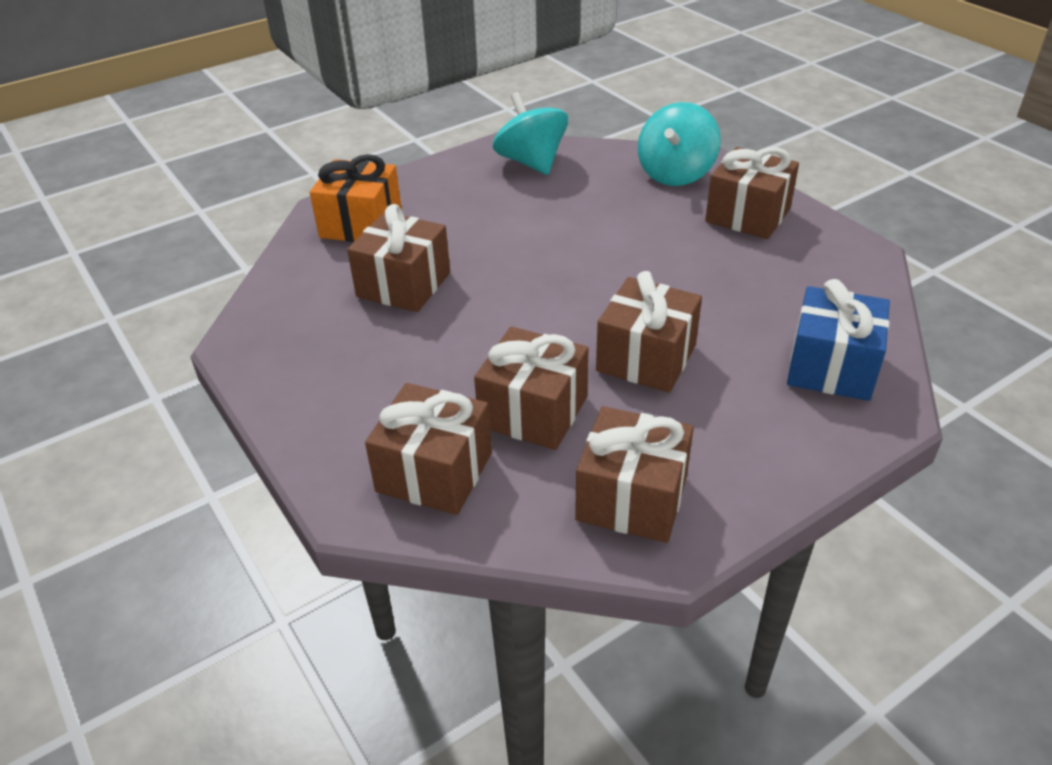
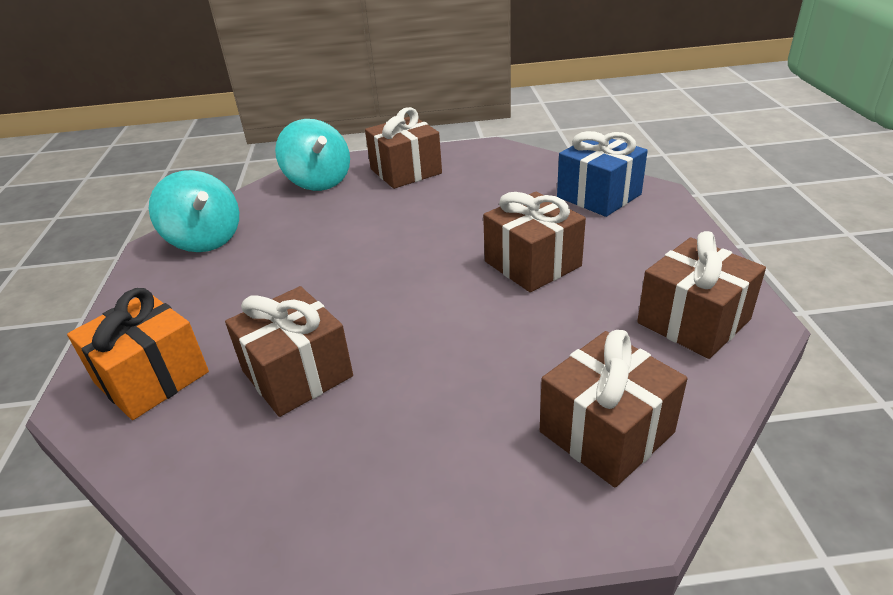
camera: 60 degrees left, 5 degrees down
(531, 162) = (205, 239): turquoise spinning top -> turquoise spinning top turned 135 degrees counterclockwise
(533, 411) = (558, 342): brown gift -> none

